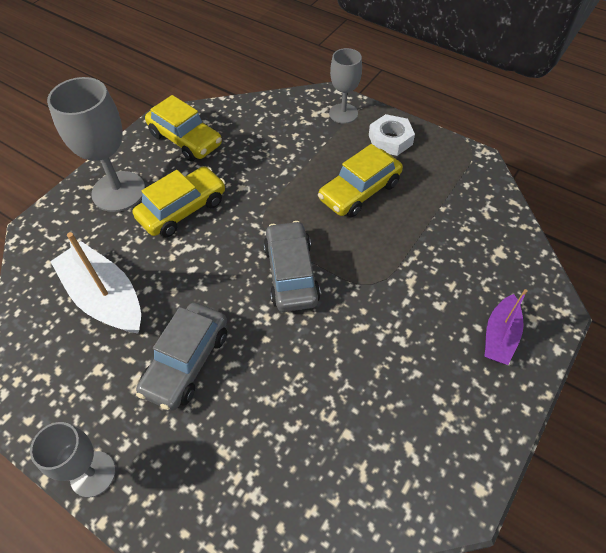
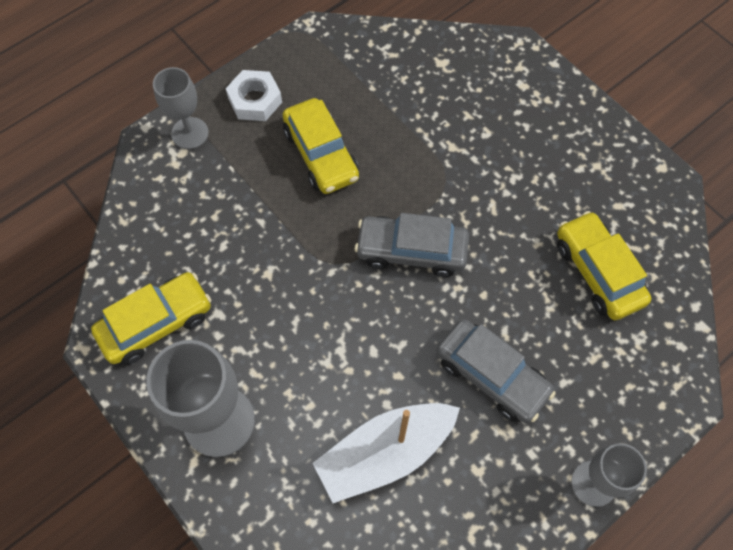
camera: 75 degrees left, 10 degrees up
(183, 209) = (280, 346): yellow car -> yellow car (597, 272)
(500, 336) = (531, 99): purple boat -> none

